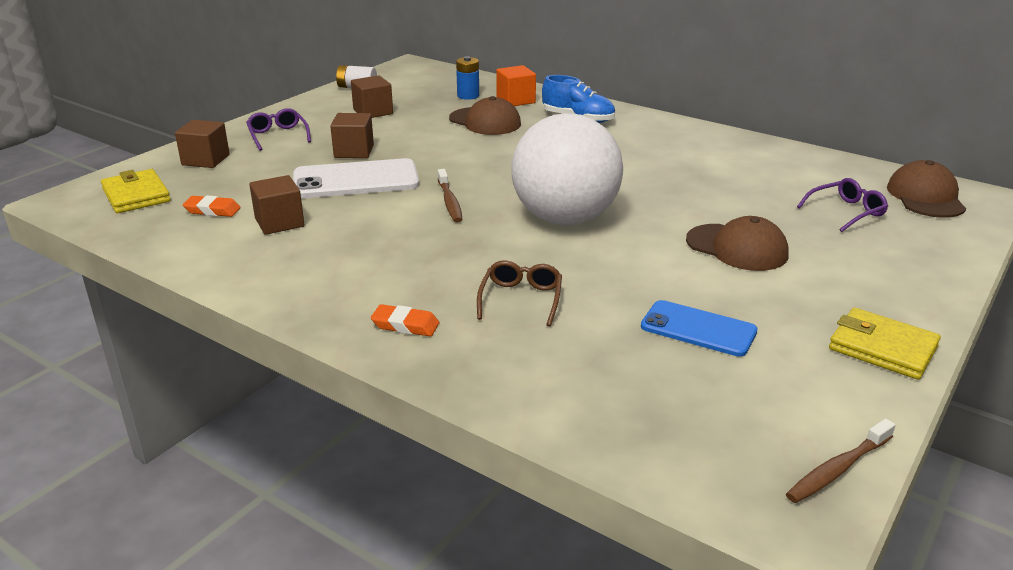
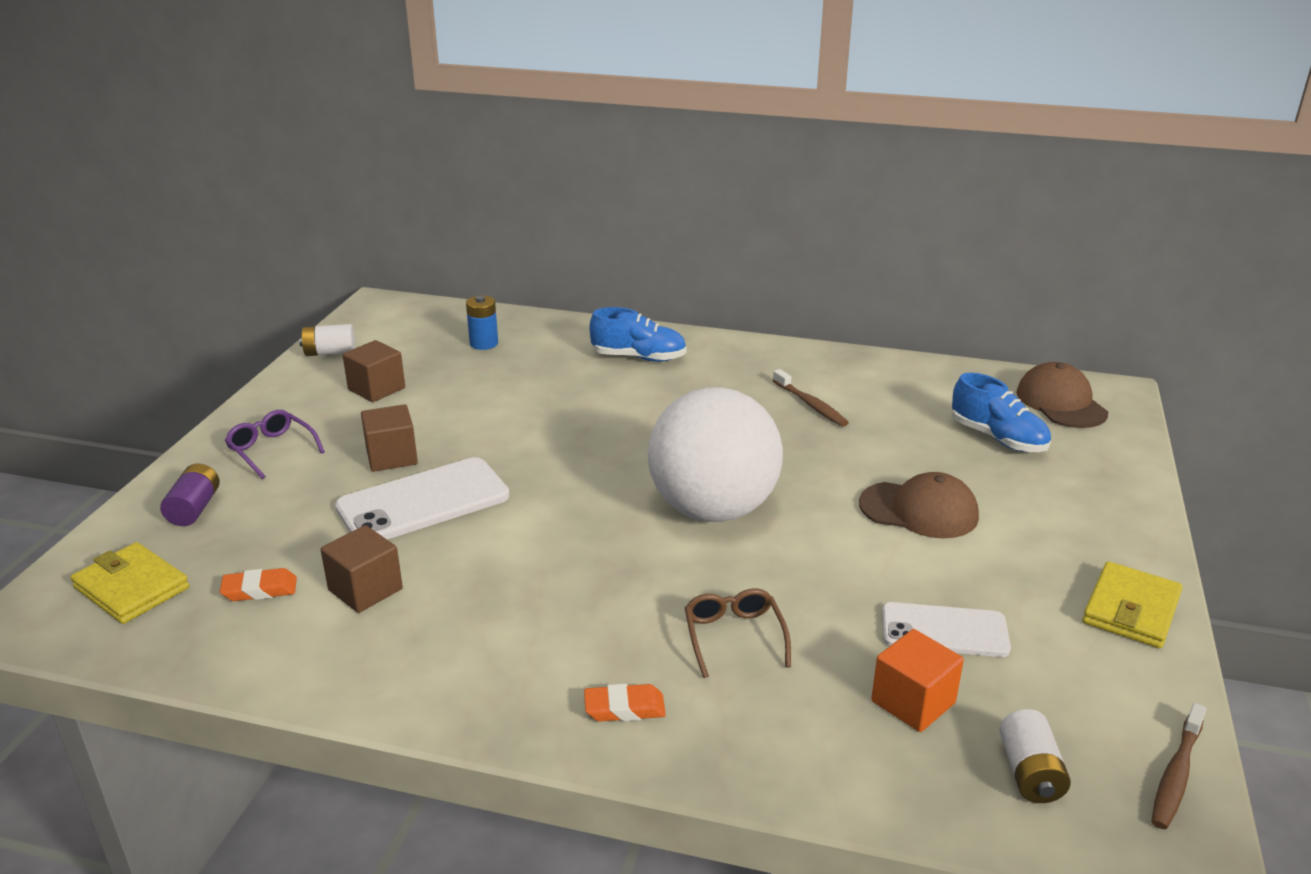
camera: 20 degrees left, 0 degrees up
(205, 160) = (194, 509): brown cube -> purple battery
(450, 202) = (563, 512): brown toothbrush -> brown toothbrush (810, 404)
(485, 122) = (530, 380): brown cap -> none
(515, 100) = (547, 341): orange cube -> orange cube (913, 702)
(698, 329) = (944, 630): blue phone -> white phone
(701, 437) = (1029, 773): none -> white battery
(846, 212) = (998, 438): purple glasses -> blue shoe
(882, 348) = (1130, 610): yellow wallet -> yellow wallet turned 75 degrees counterclockwise

